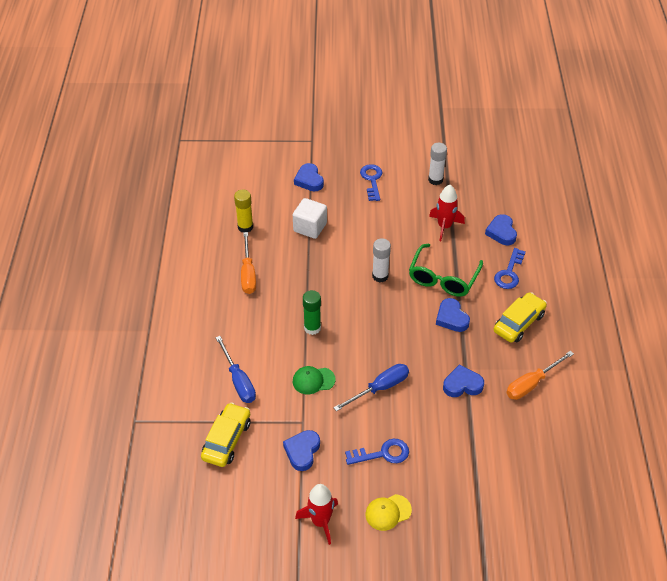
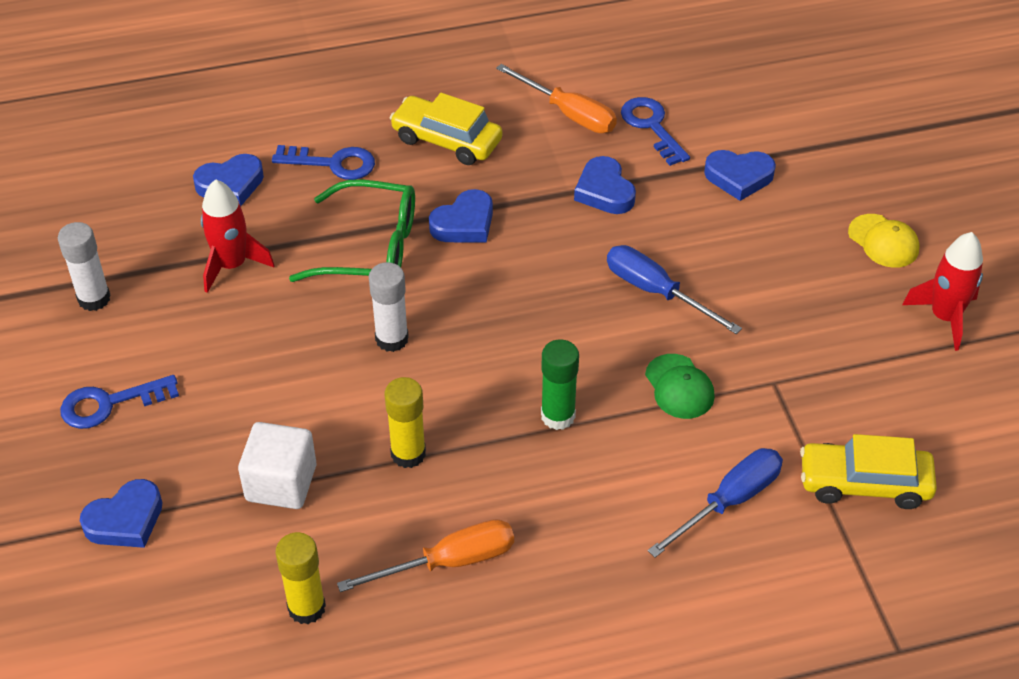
camera: 105 degrees left, 0 degrees up
(302, 451) = (832, 369): blue heart -> blue heart (739, 177)
(310, 270) = (408, 454): none -> yellow glue stick
(383, 453) = (783, 265): blue key -> blue key (651, 126)

